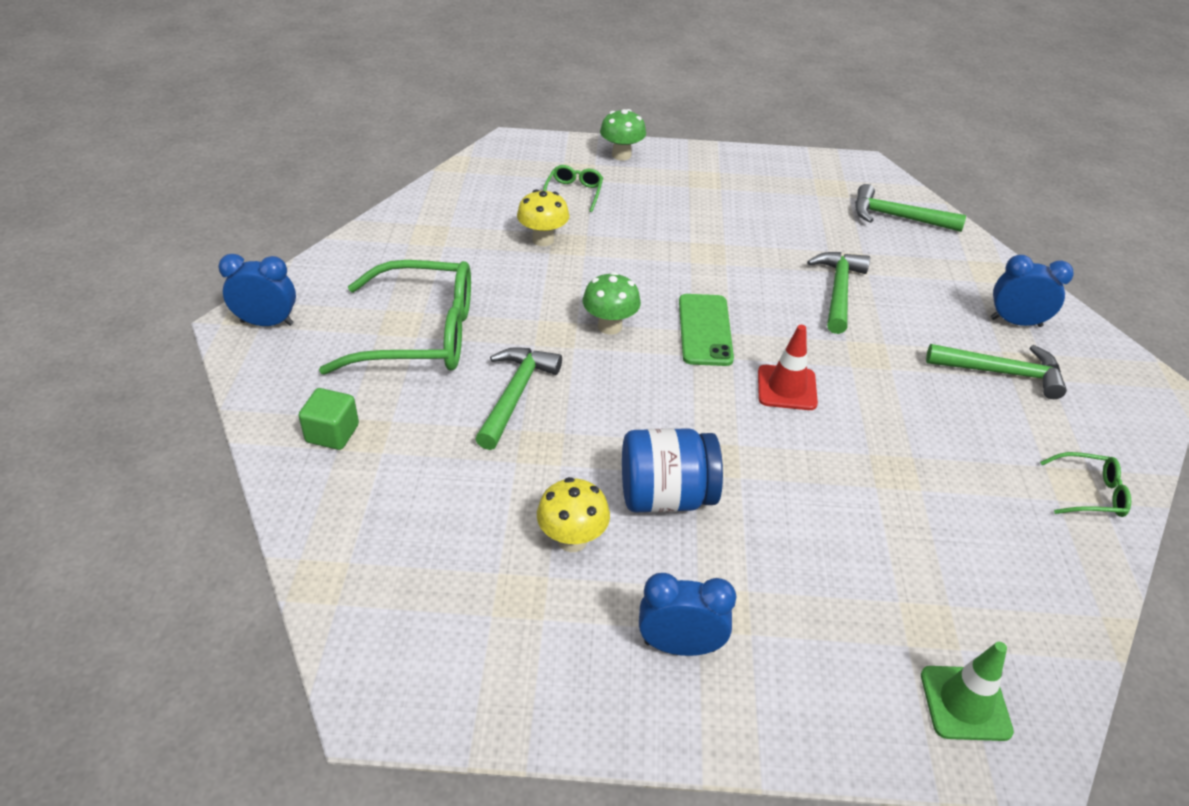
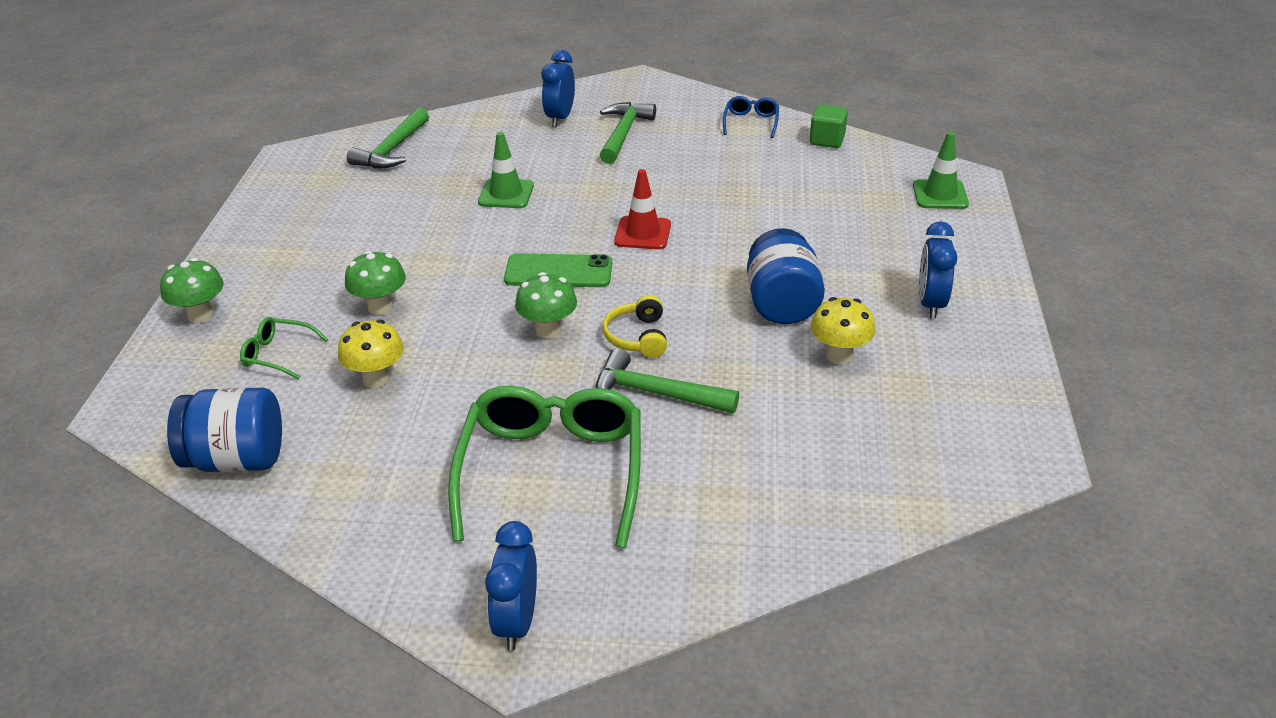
camera: 85 degrees left, 5 degrees down
(332, 433) = (722, 528): green cube -> green cube (827, 140)
(457, 191) = (236, 459): none -> blue jar
(601, 383) = (637, 337): none -> yellow headphones
(638, 233) = (380, 307): none -> green mushroom
(838, 291) = (506, 194): green hammer -> green traffic cone
(1089, 493) = (751, 122): green glasses -> blue glasses

